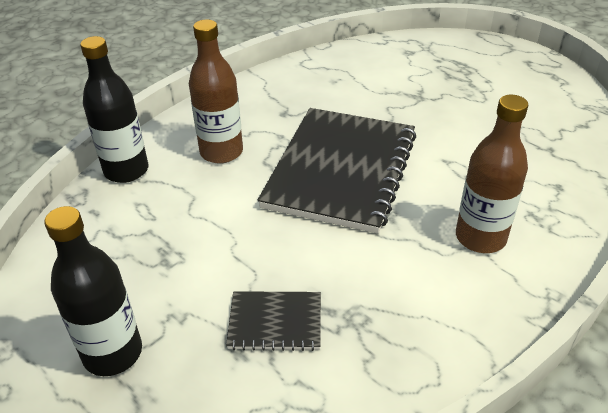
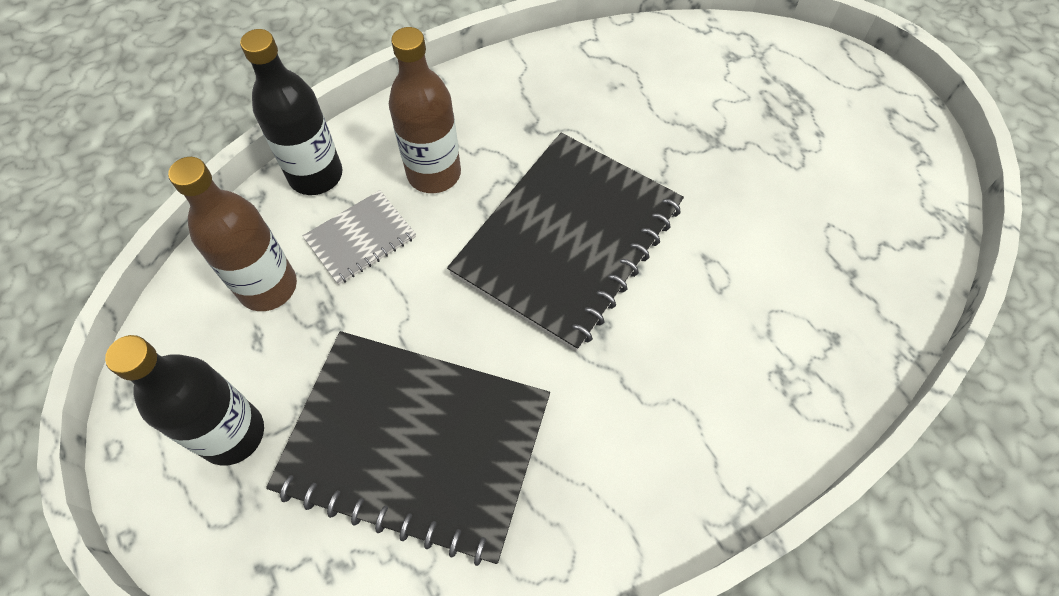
camera: 15 degrees right, 20 degrees up
(178, 201) = (360, 238): none -> grey notebook
(275, 322) = (415, 444): black notebook -> black notebook, size x2.20
(480, 237) = (699, 391): brown bottle -> brown bottle (268, 287)

